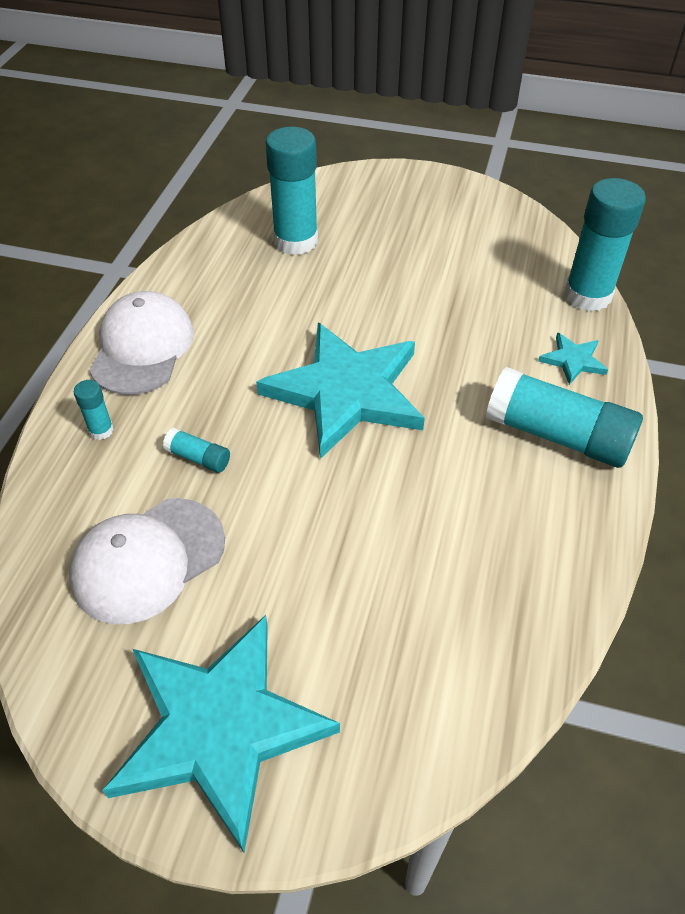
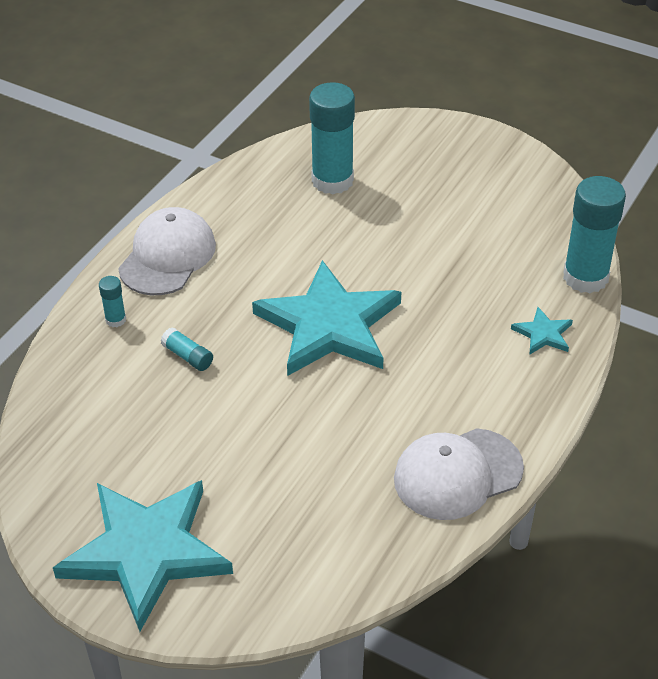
camera: 15 degrees right, 5 degrees down
(148, 560) = (126, 426): white cap -> white cap (457, 474)
(557, 435) = (498, 395): turquoise glue stick -> none

